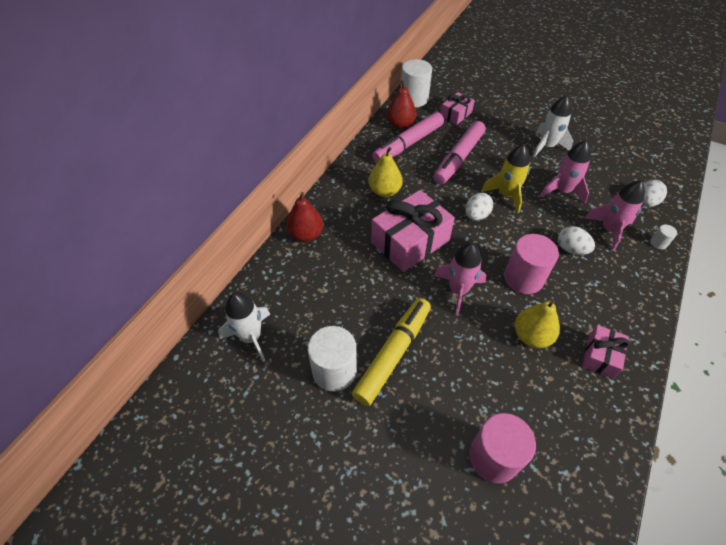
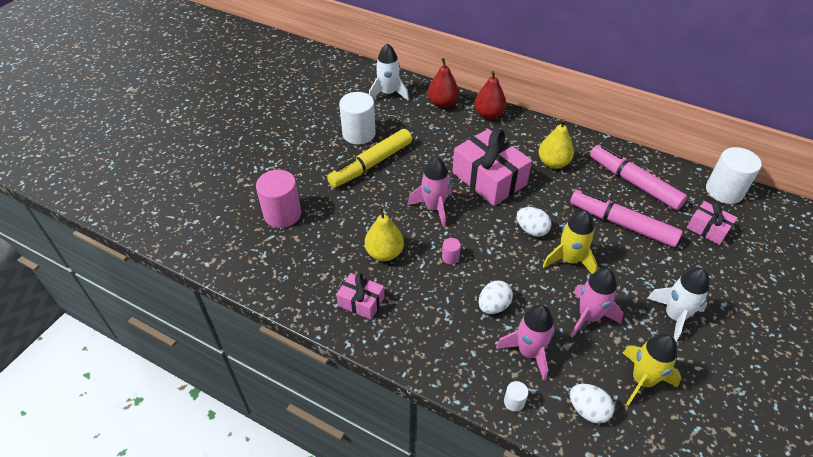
camera: 90 degrees right, 5 degrees down
(393, 354) = (371, 164): yellow marker -> yellow marker turned 105 degrees clockwise
(400, 125) = (667, 177): red pear -> red pear (442, 103)
(523, 278) = (450, 257): pink cylinder -> pink cylinder, size x0.44
(608, 171) = (642, 380): none -> yellow rocket

